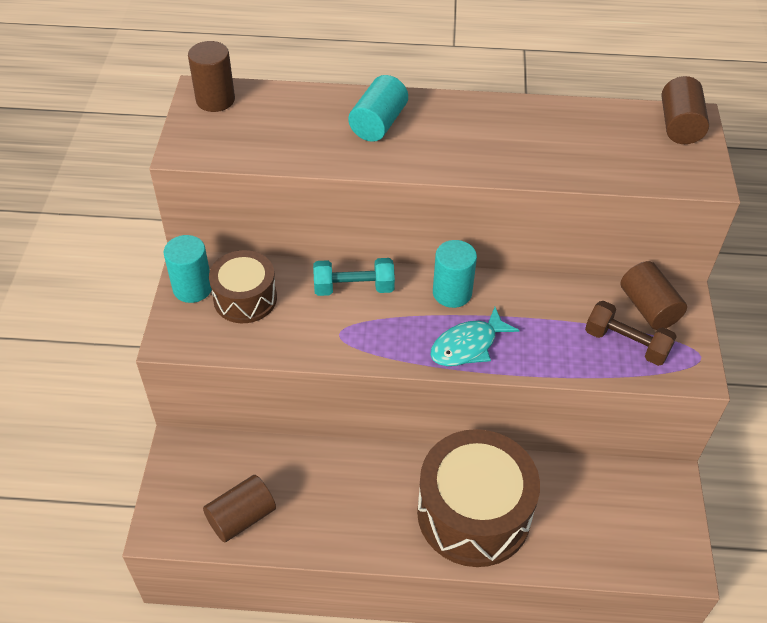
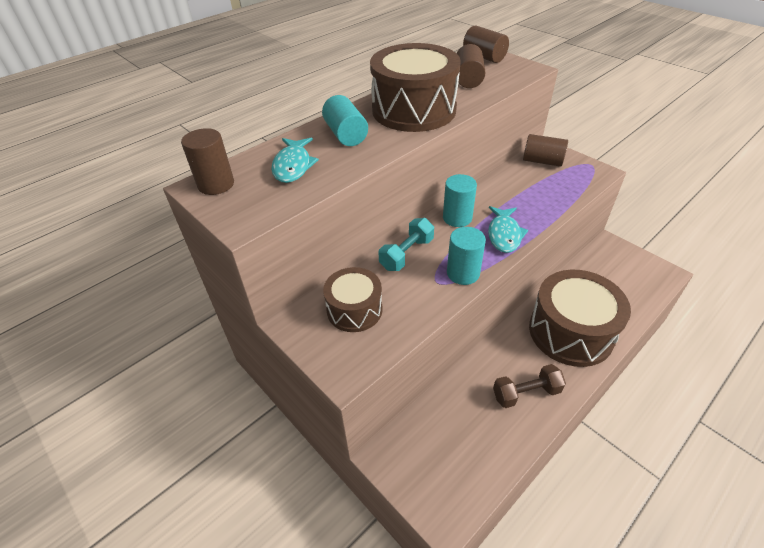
camera: 45 degrees left, 5 degrees down
(192, 288) = (311, 332): turquoise cylinder -> turquoise cylinder (463, 273)
(241, 517) = (478, 456): brown cylinder -> brown cylinder (468, 79)
(290, 124) = (293, 166): none -> turquoise fish
(482, 140) = (414, 110): none -> brown drum
(626, 343) = (559, 181): brown dumbbell -> brown dumbbell (526, 393)

